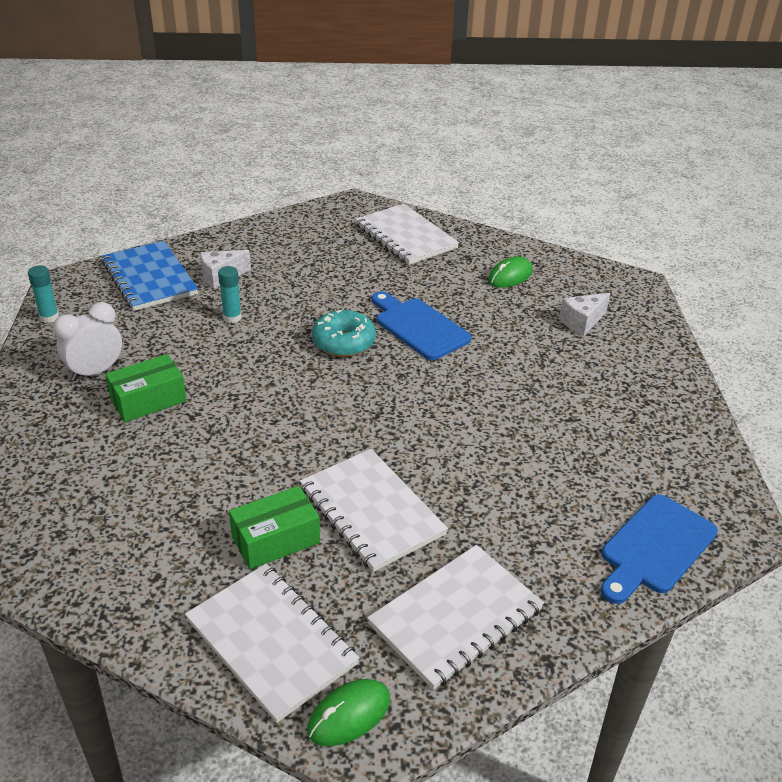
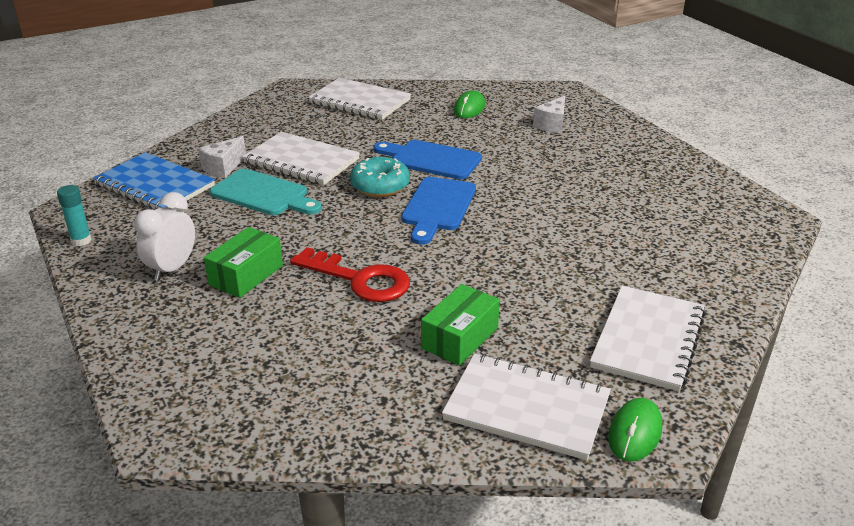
camera: 25 degrees left, 5 degrees down
(232, 317) = (264, 194): turquoise glue stick -> turquoise cutting board
(239, 441) = (360, 280): none -> red key
(371, 511) = (517, 293): white notebook -> white notebook (301, 161)
(655, 548) = (738, 249): blue cutting board -> blue cutting board (438, 207)

